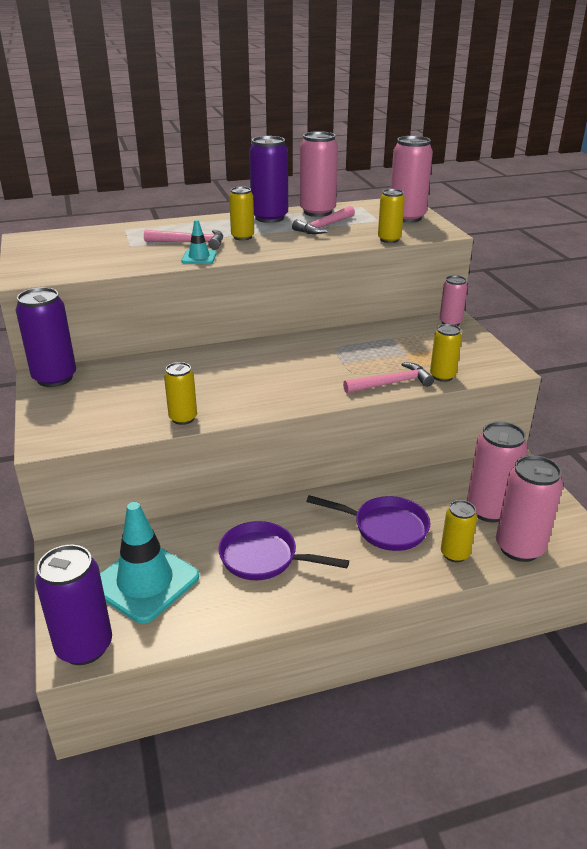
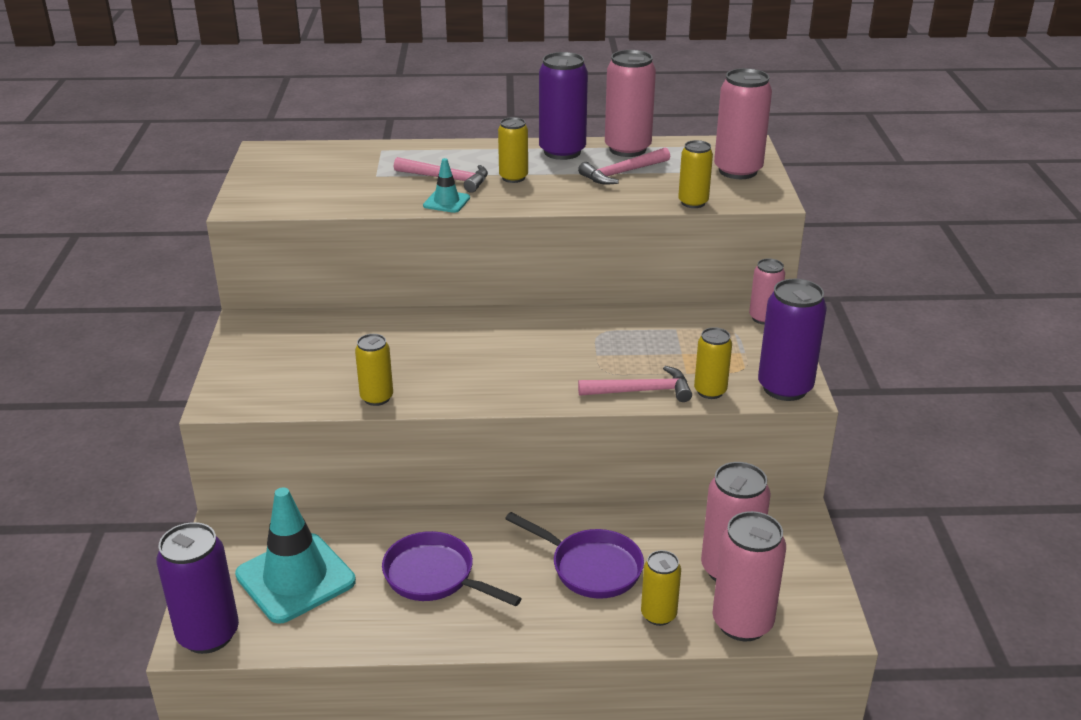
camera: 15 degrees right, 0 degrees up
(55, 378) = (258, 325): purple can -> purple can (785, 388)

